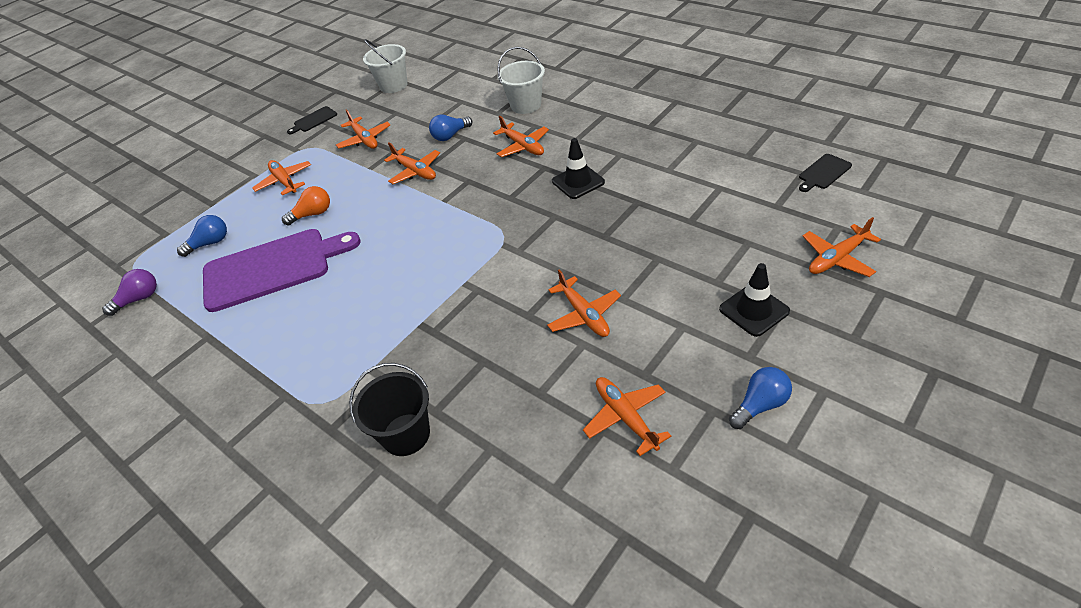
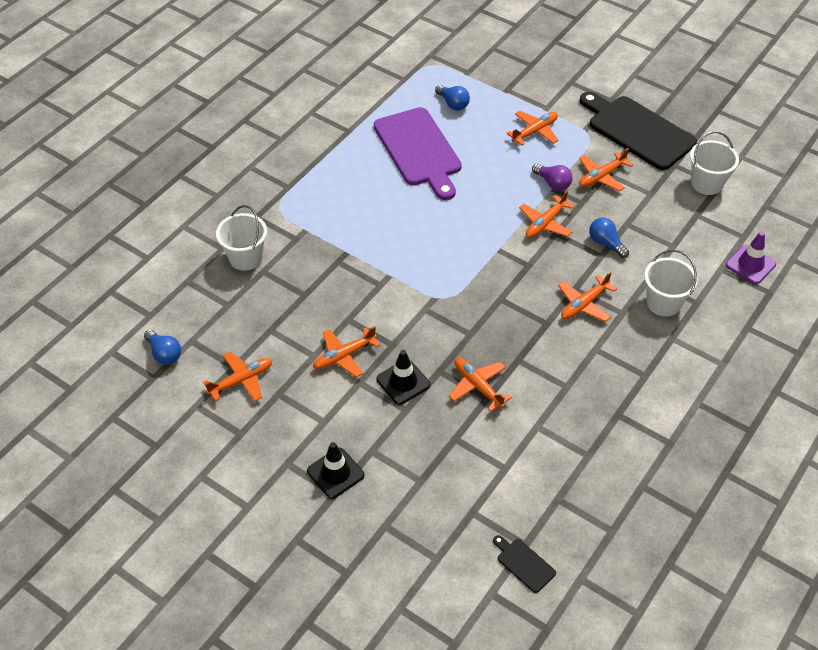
camera: 80 degrees right, 5 degrees up
(139, 299) = (392, 81): purple light bulb -> purple light bulb (552, 183)
(313, 214) = (486, 161): orange light bulb -> none
(314, 120) = (637, 131): black cutting board -> black cutting board, size x2.39
(406, 434) = (245, 258): black bucket -> white bucket
(490, 66) = (750, 265): none -> purple traffic cone
(578, 182) = (521, 351): black traffic cone -> black traffic cone (403, 382)
(760, 405) = (240, 463): blue light bulb -> blue light bulb (164, 354)
(837, 258) = (392, 547): orange plane -> orange plane (477, 386)

